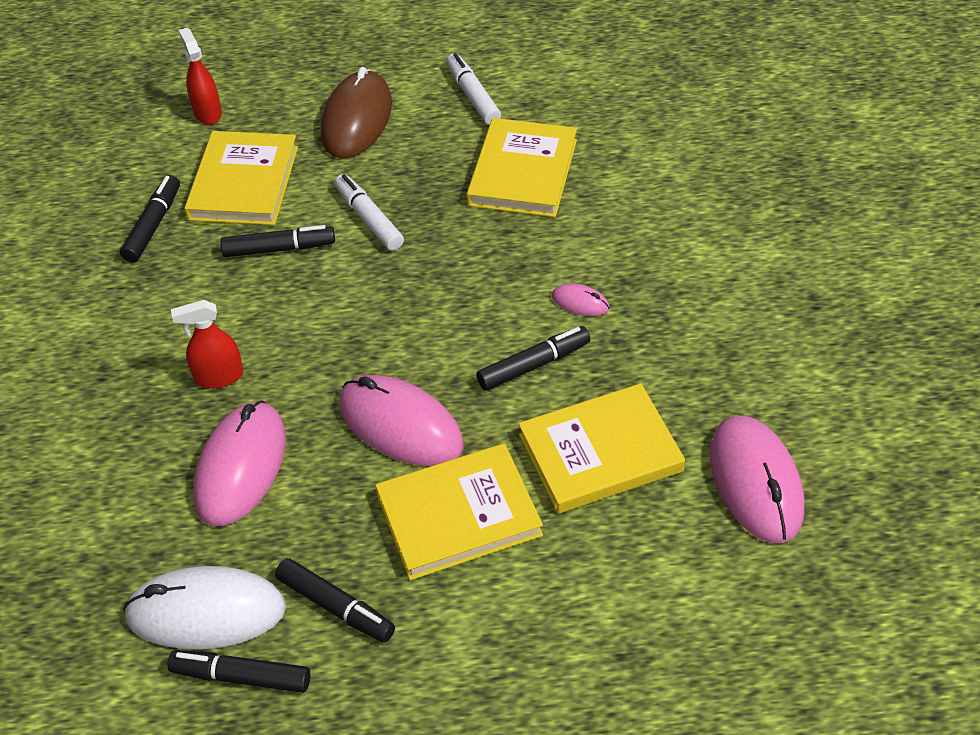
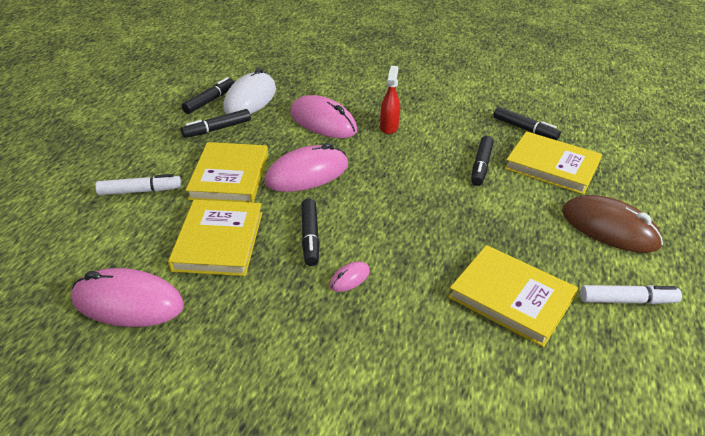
camera: 110 degrees right, 10 degrees down
(207, 113) = (634, 167): red spray bottle -> none
(369, 219) = (492, 206): white marker -> white marker (140, 191)

